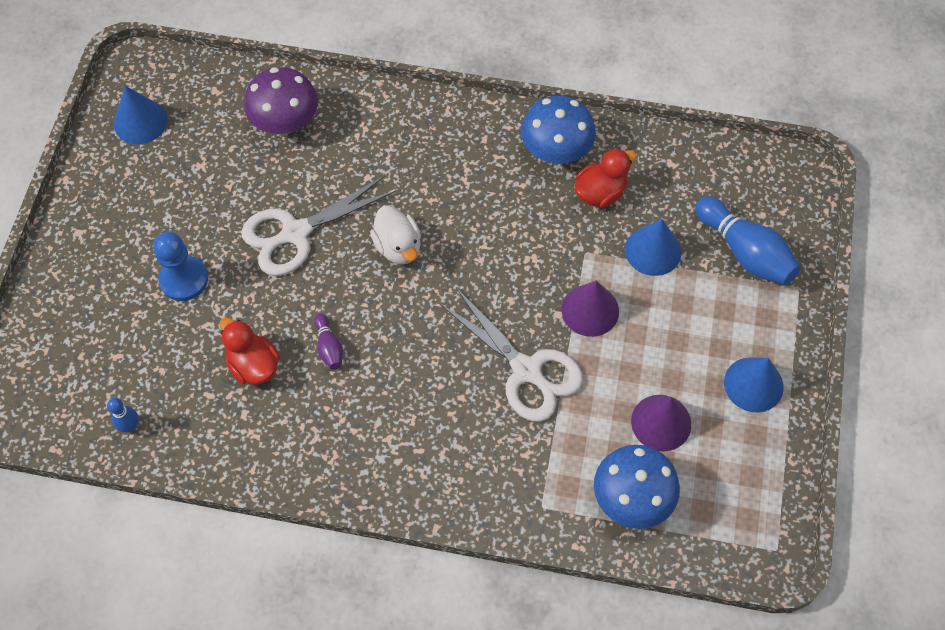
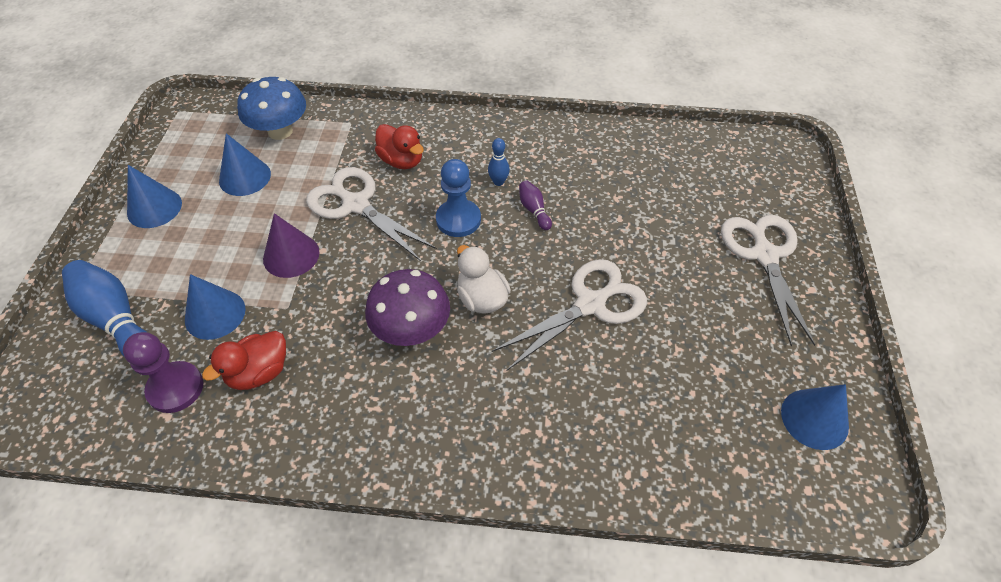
camera: 175 degrees right, 10 degrees down
(105, 272) = (764, 255): none -> white scissors
(130, 426) = (682, 148): blue bowling pin -> blue bowling pin (498, 182)
(184, 279) = (686, 254): blue pawn -> blue pawn (458, 219)
(253, 365) = (597, 193): red duck -> red duck (402, 161)
(285, 122) = (639, 433): purple mushroom -> purple mushroom (411, 329)
(556, 150) = (304, 421): blue mushroom -> none
(661, 422) = (245, 177): purple cone -> blue cone
(670, 184) = (175, 388): none -> purple pawn

